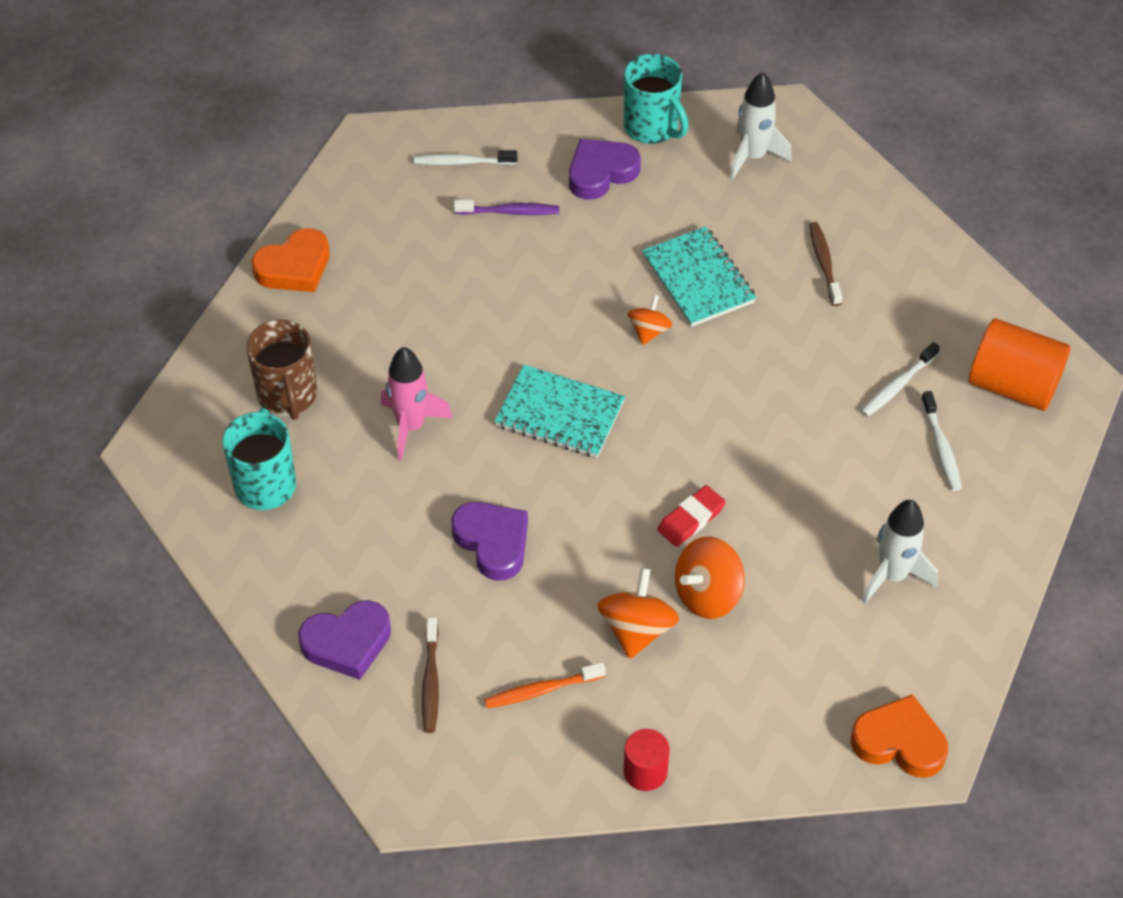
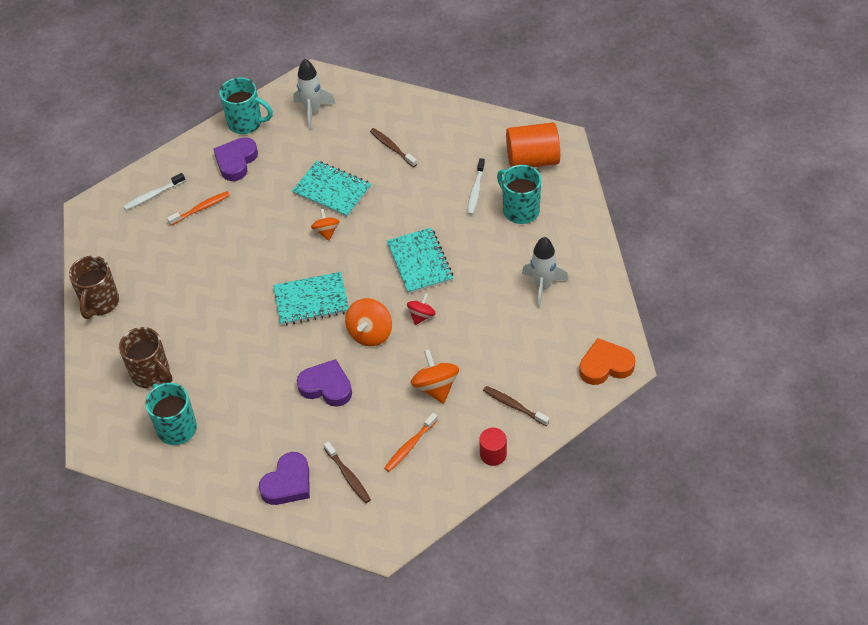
camera: 30 degrees left, 0 degrees up
(294, 267) = (100, 303): orange heart -> brown mug
(411, 426) = (234, 352): pink rocket -> none
(509, 212) = (201, 208): purple toothbrush -> orange toothbrush
(691, 519) = (421, 316): red eraser -> red spinning top
(707, 594) = (458, 349): orange spinning top -> orange spinning top (370, 333)
(725, 721) = (514, 406): none -> brown toothbrush
(744, 443) = (420, 262): none -> turquoise notebook
(941, 447) = (520, 210): white toothbrush -> turquoise mug

